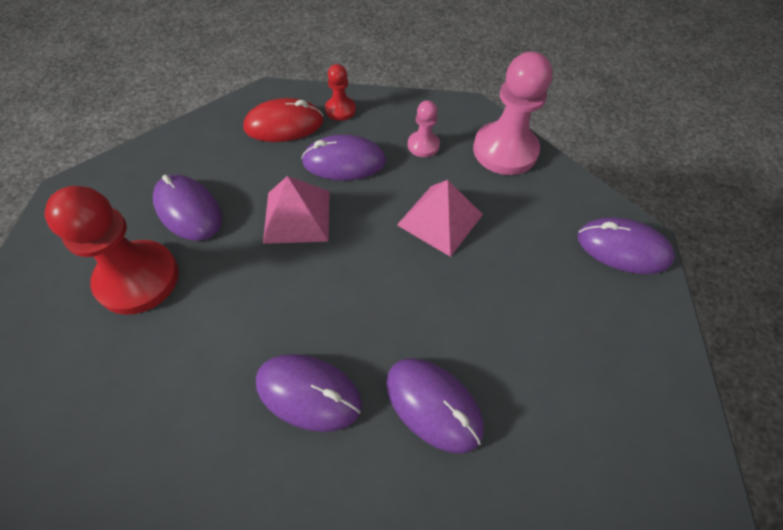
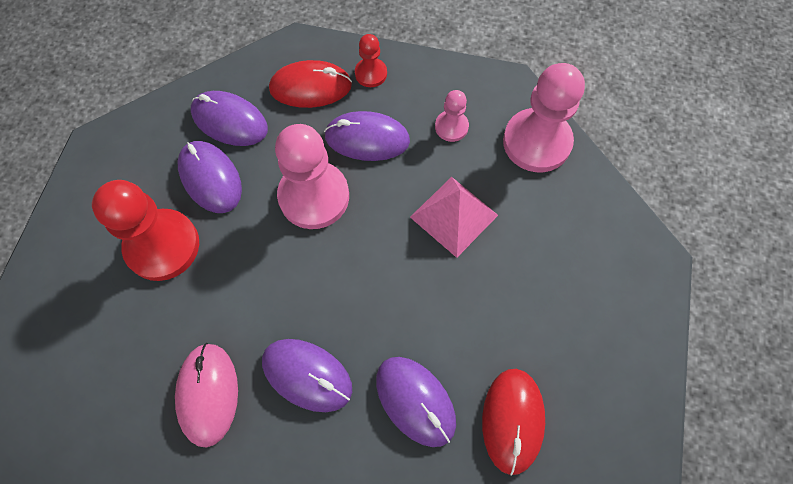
camera: 10 degrees right, 10 degrees up
(195, 429) = (208, 394): none -> pink mouse
(297, 216) = (314, 196): pink pyramid -> pink pawn
(542, 411) = (512, 420): none -> red mouse
(623, 248) = (632, 269): purple mouse -> purple mouse (230, 121)

